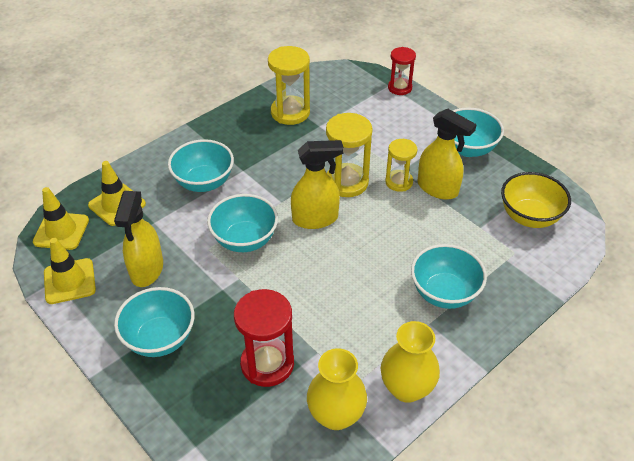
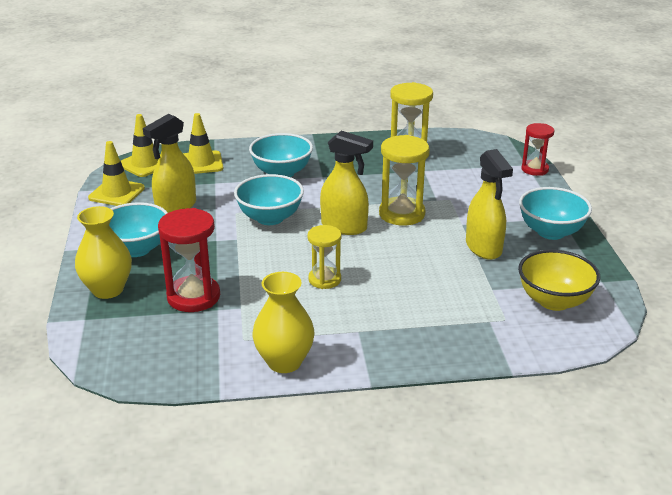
camera: 35 degrees right, 15 degrees down
(336, 415) = (206, 351): yellow vase -> yellow vase (108, 290)
(399, 182) = (451, 230): yellow hourglass -> yellow hourglass (324, 279)
(444, 293) = (398, 318): turquoise bowl -> none

